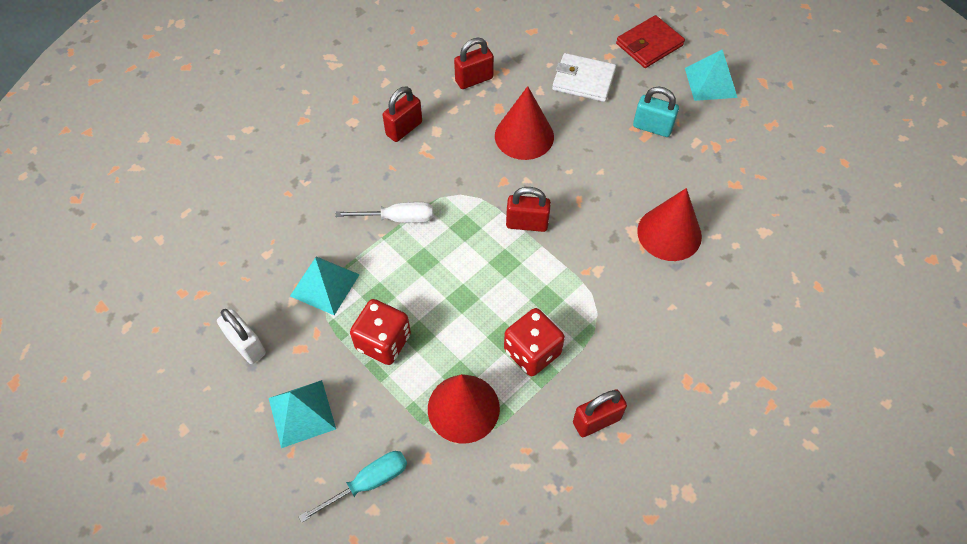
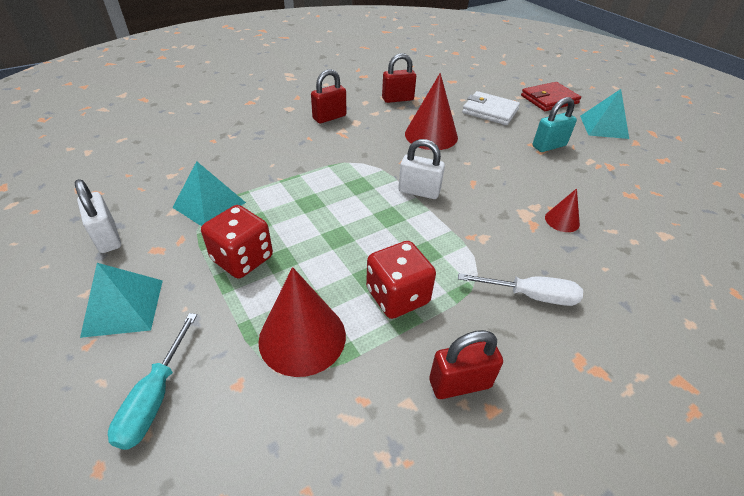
camera: 10 degrees right, 15 degrees down
(368, 483) = (155, 398): turquoise screwdriver -> turquoise screwdriver turned 120 degrees clockwise
(398, 218) = (300, 170): white screwdriver -> white screwdriver (531, 296)
(527, 223) = (419, 191): red padlock -> white padlock
(652, 127) = (549, 146): turquoise padlock -> turquoise padlock turned 60 degrees counterclockwise
(669, 233) = (562, 220): red cone -> red cone, size x0.51

